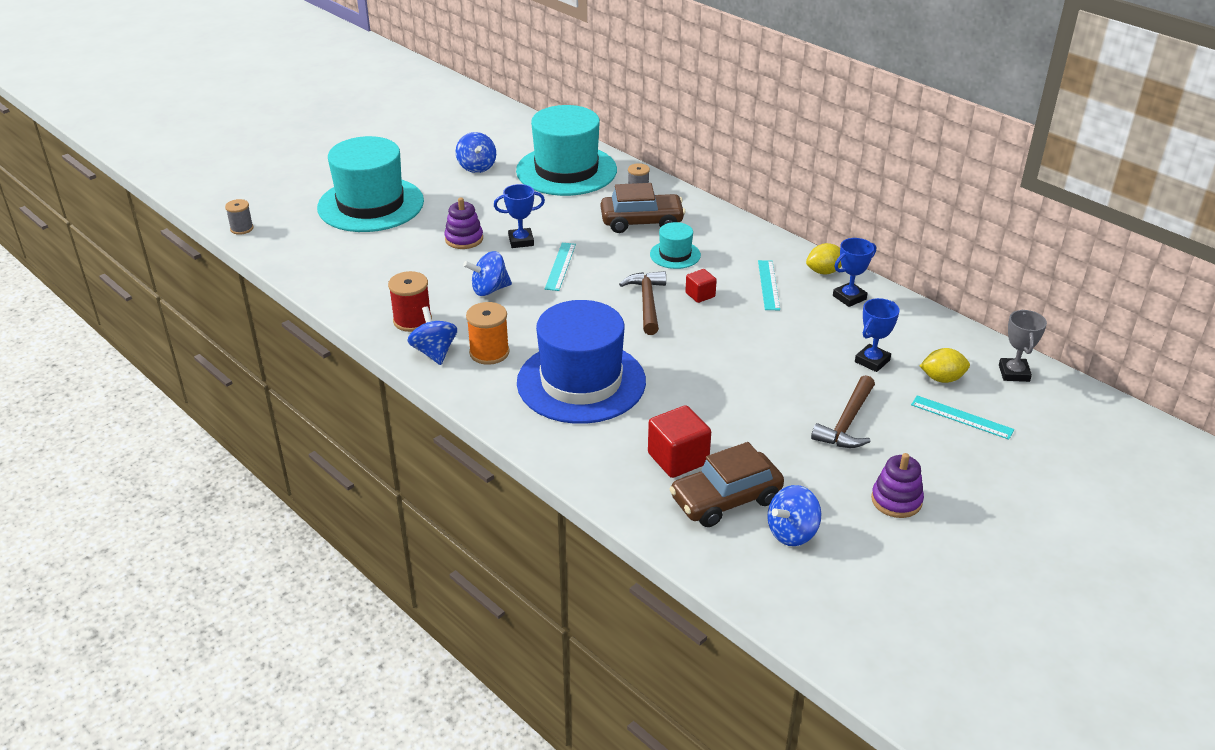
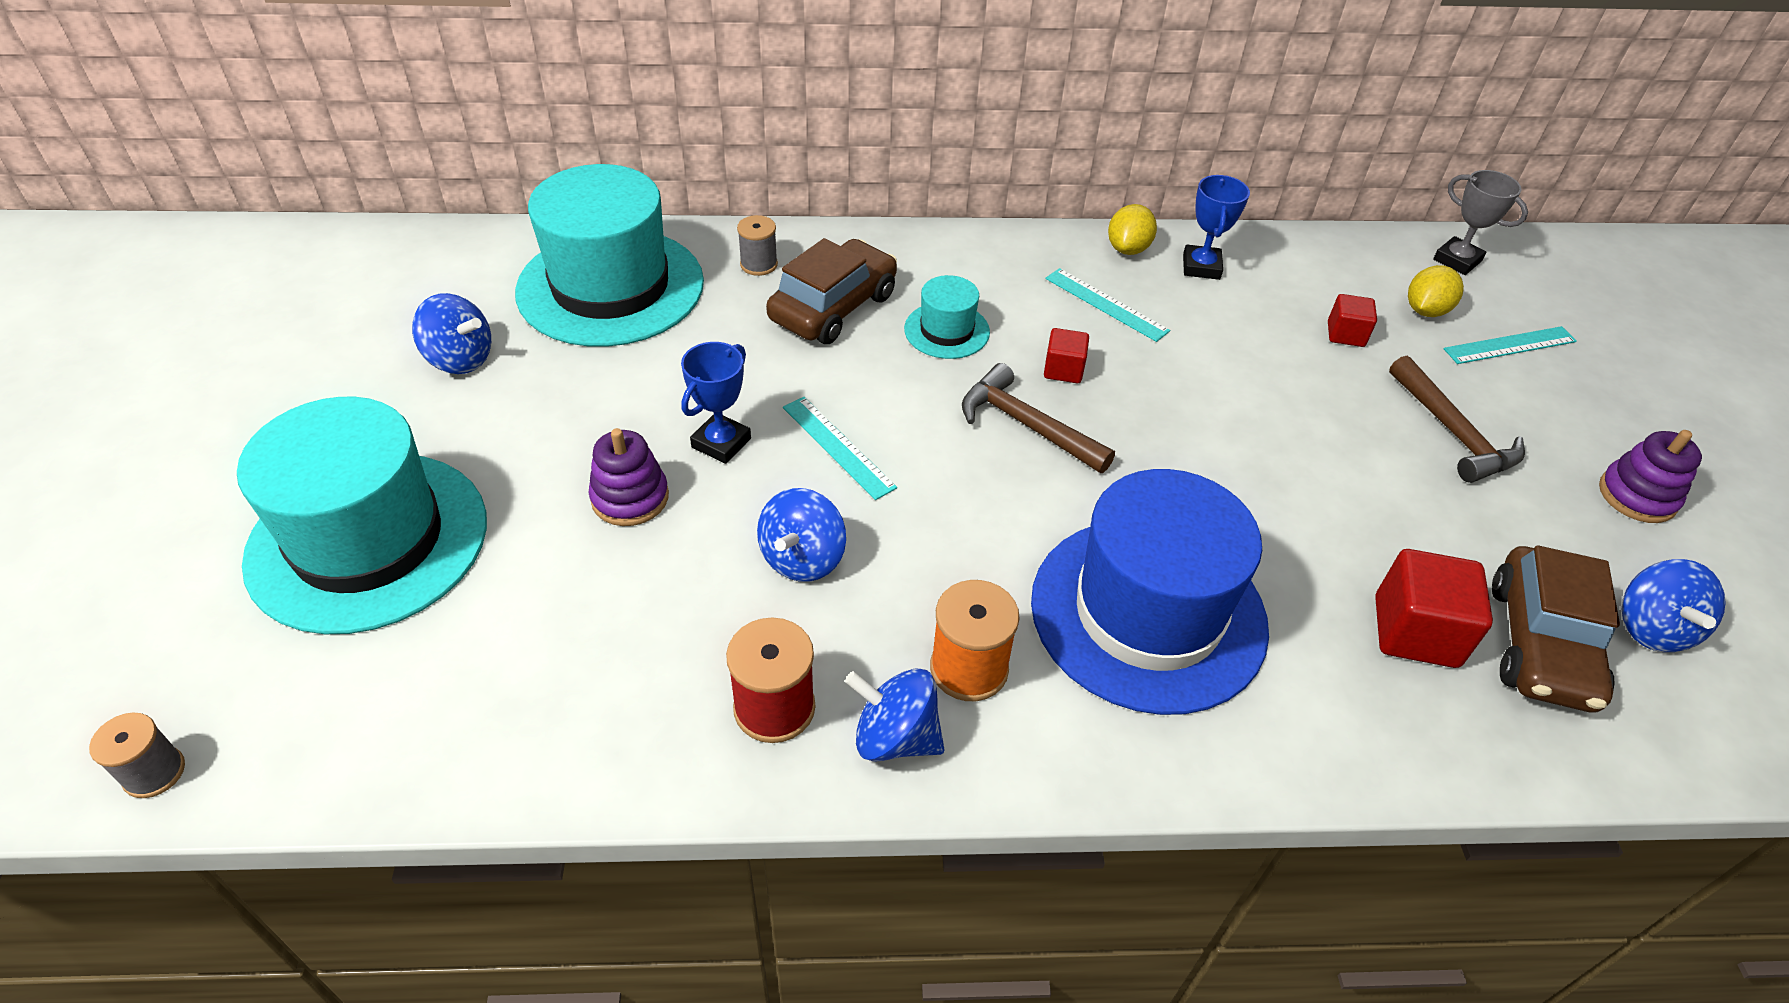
camera: 50 degrees left, 10 degrees up
(872, 361) = (1345, 334): blue trophy -> red cube

